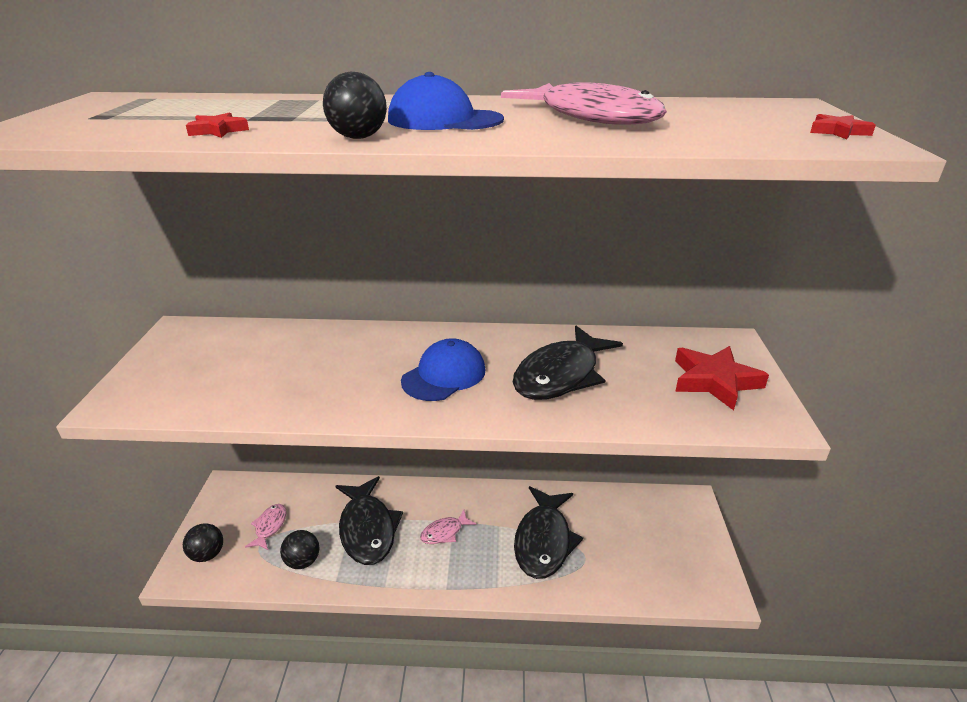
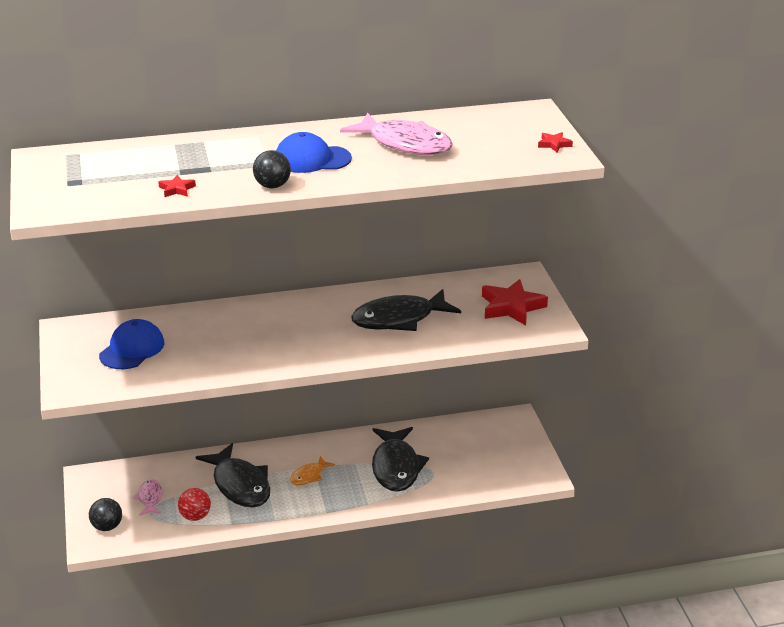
camera: 15 degrees left, 0 degrees up
(302, 561) = (195, 516): black ball -> red ball
(444, 375) = (311, 332): blue cap -> blue cap (132, 349)
(444, 532) = (309, 476): pink fish -> orange fish
(560, 375) = (399, 319): black fish -> black fish turned 45 degrees clockwise

